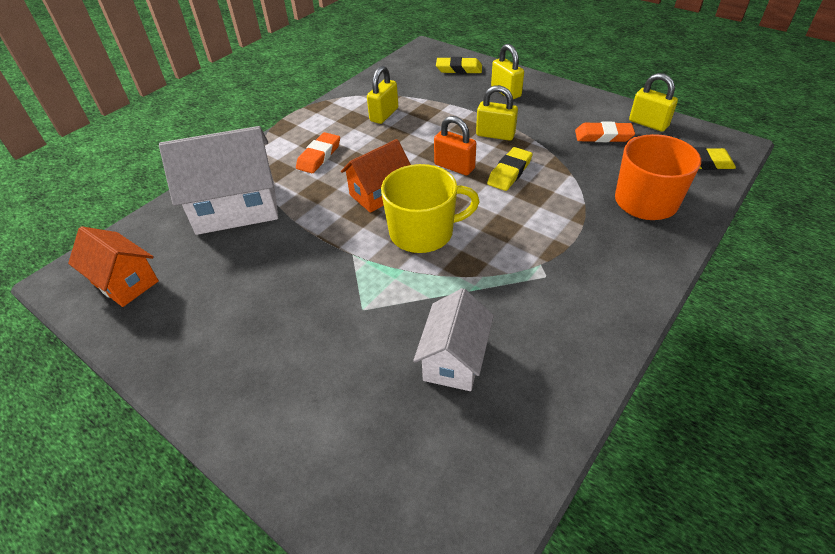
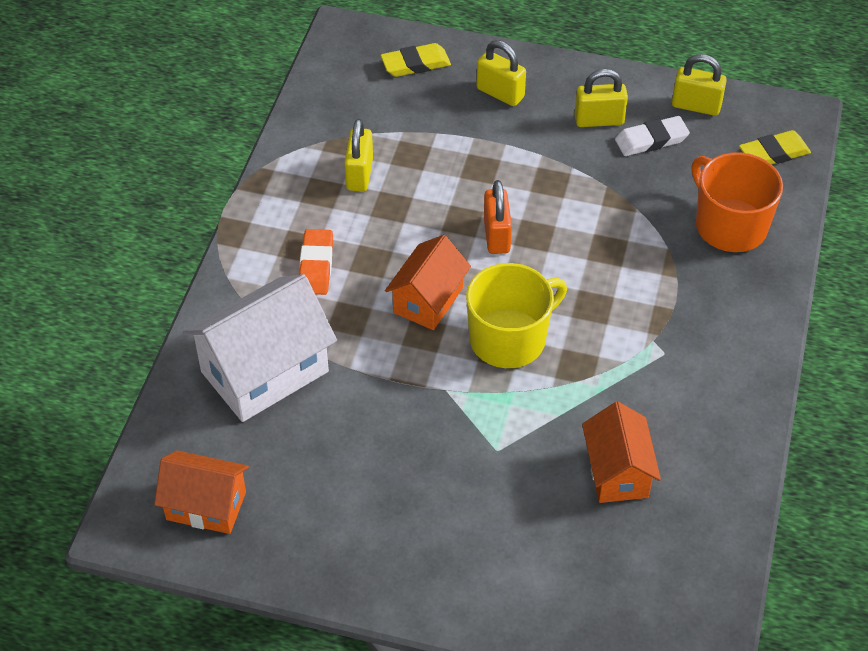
camera: 25 degrees left, 5 degrees up
(454, 167) = (496, 235): orange padlock -> orange padlock turned 75 degrees clockwise
(454, 359) = (617, 472): white house -> orange house
(495, 135) = (521, 171): yellow padlock -> yellow padlock (599, 120)
(509, 172) = (565, 226): yellow eraser -> none
(603, 136) = (651, 140): orange eraser -> white eraser

